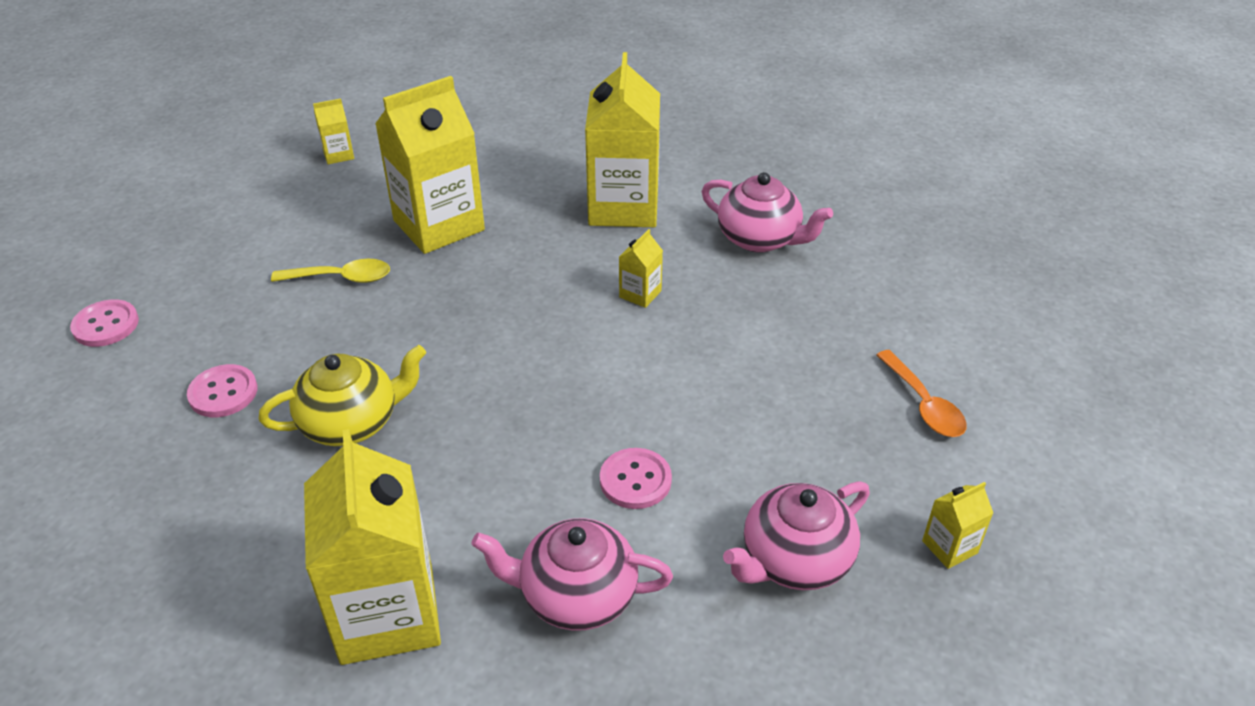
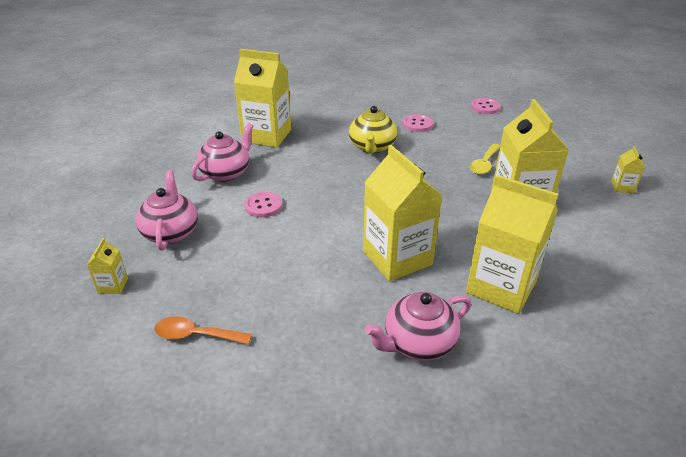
camera: 120 degrees right, 5 degrees down
(640, 294) = (397, 258): yellow carton -> yellow carton, size x2.34

